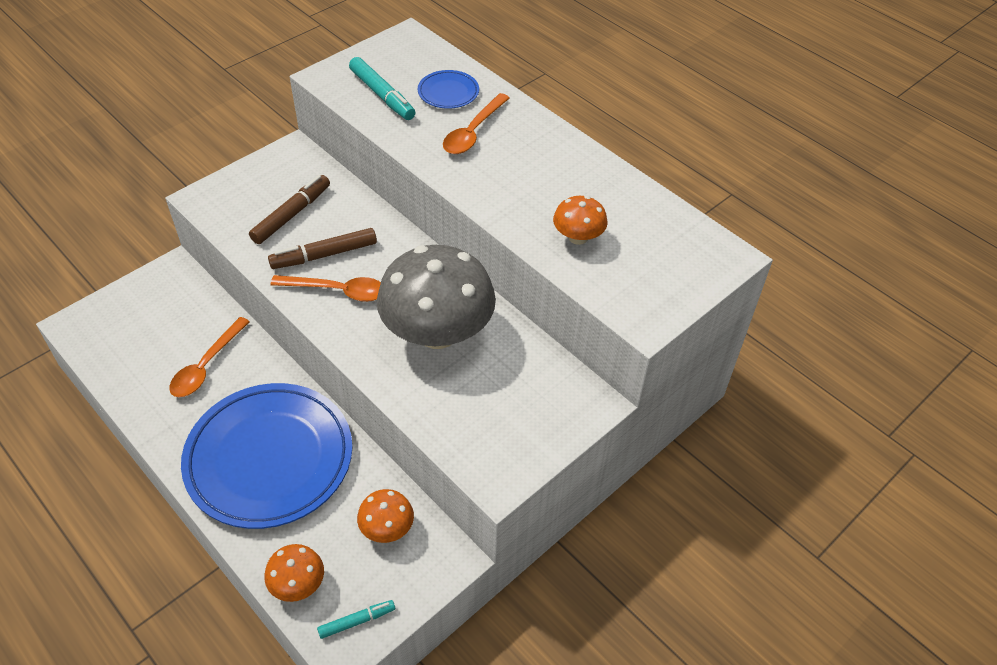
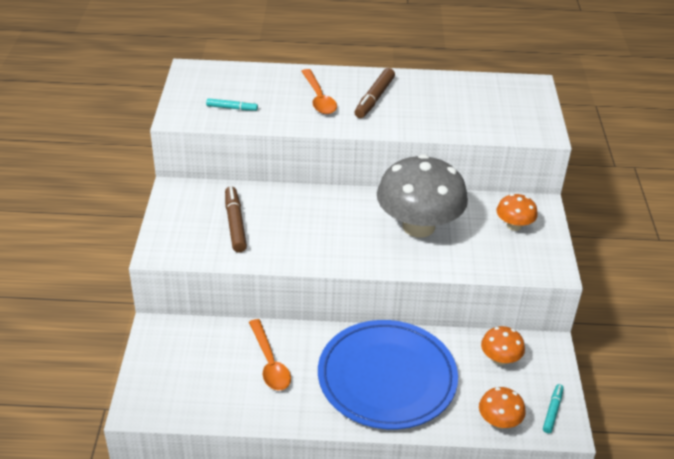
camera: 45 degrees left, 10 degrees down
(324, 255) = (292, 231): brown marker -> brown marker (374, 98)
(337, 291) = (331, 244): orange spoon -> none
(382, 95) = (232, 108): turquoise marker -> turquoise marker, size x0.60
(448, 92) = (269, 86): blue plate -> none
(578, 237) = (456, 116): orange mushroom -> orange mushroom (514, 225)

